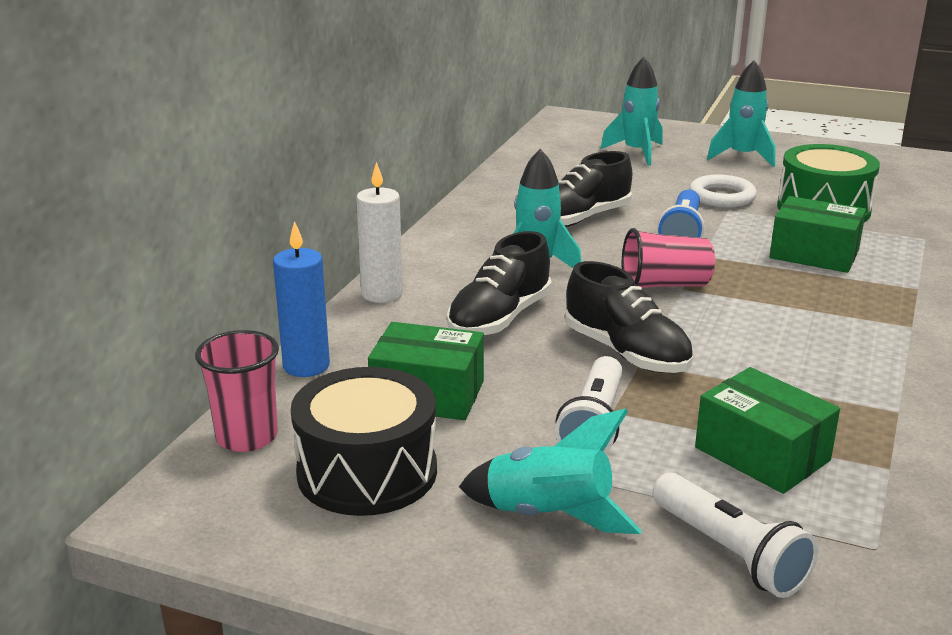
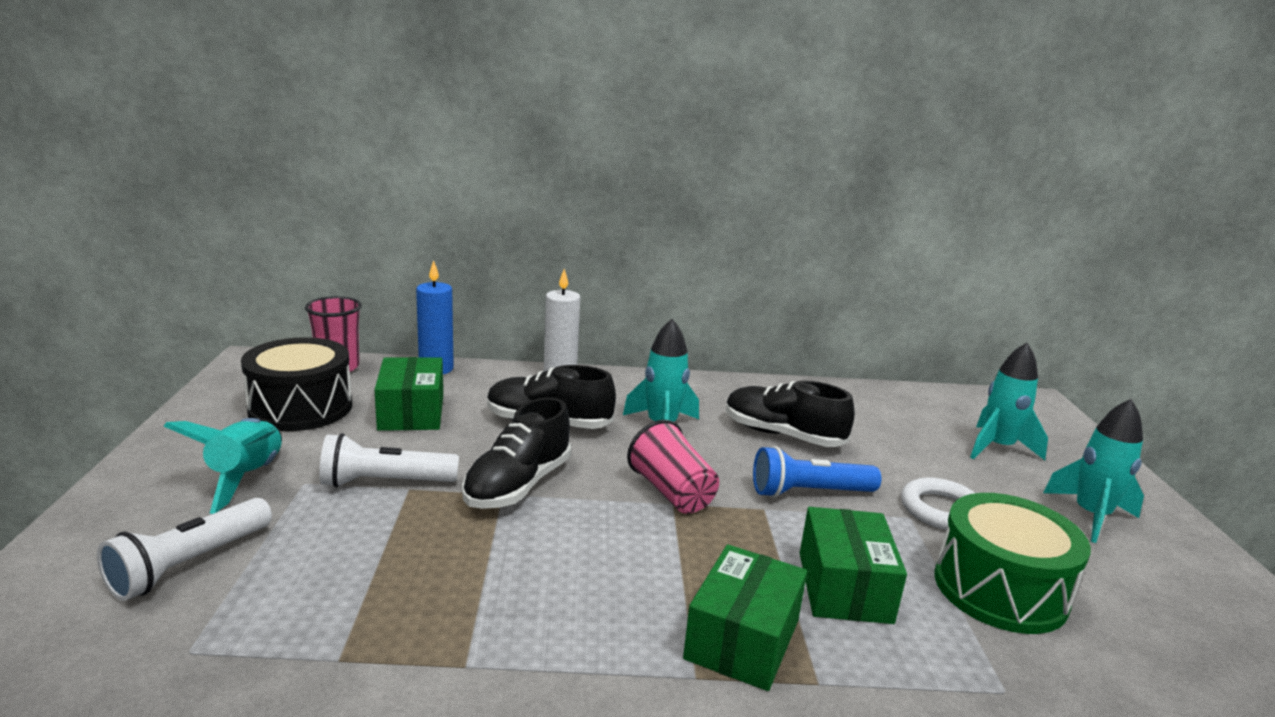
camera: 65 degrees right, 5 degrees down
(762, 454) = (353, 572): green box -> green box (742, 639)

